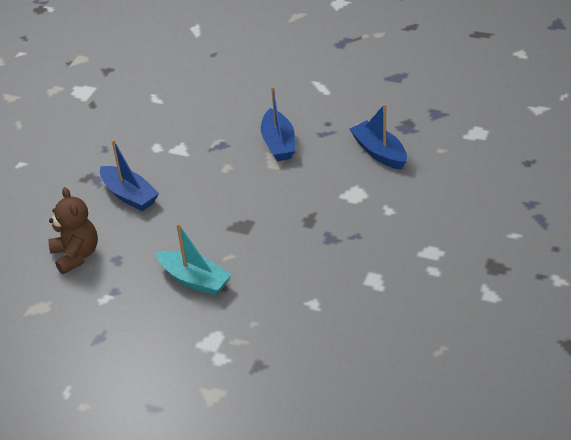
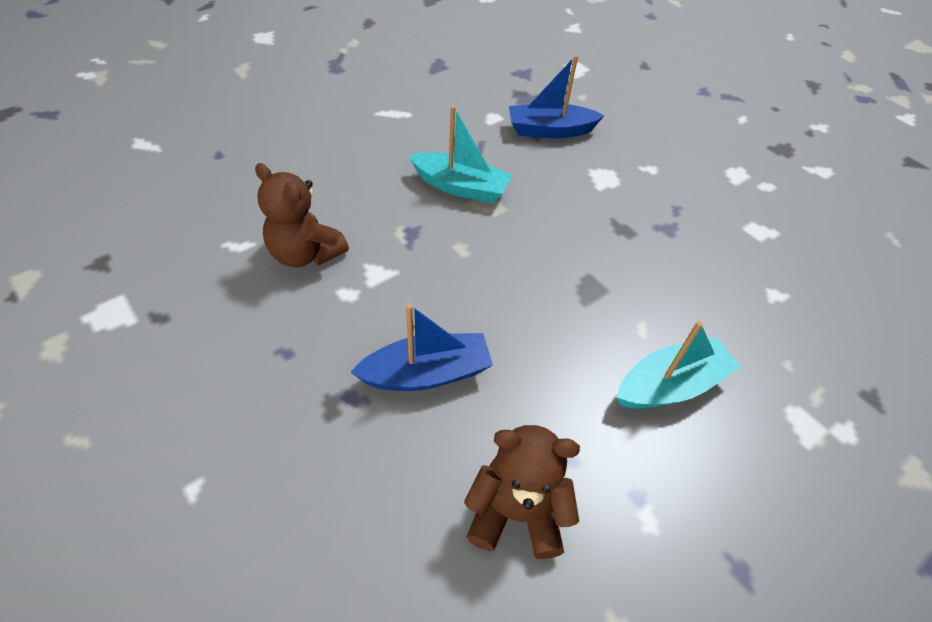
camera: 65 degrees left, 10 degrees up
(170, 121) = (305, 254): none -> brown teddy bear
(278, 143) = (460, 187): blue boat -> turquoise boat

